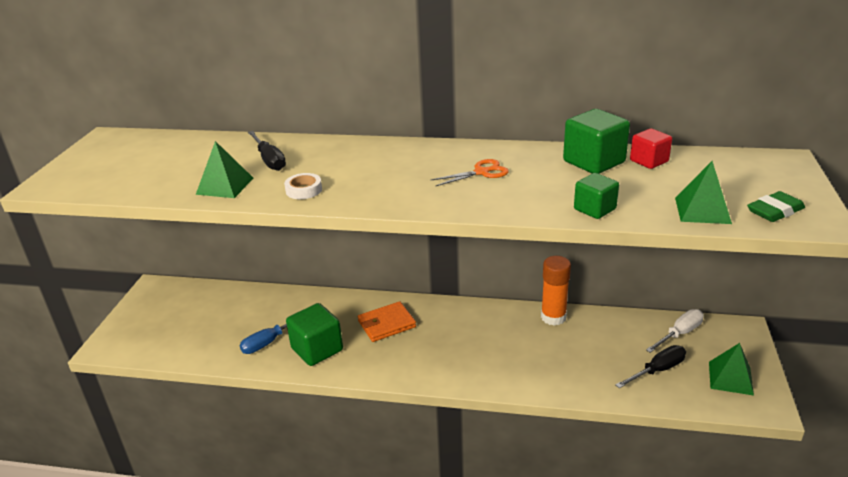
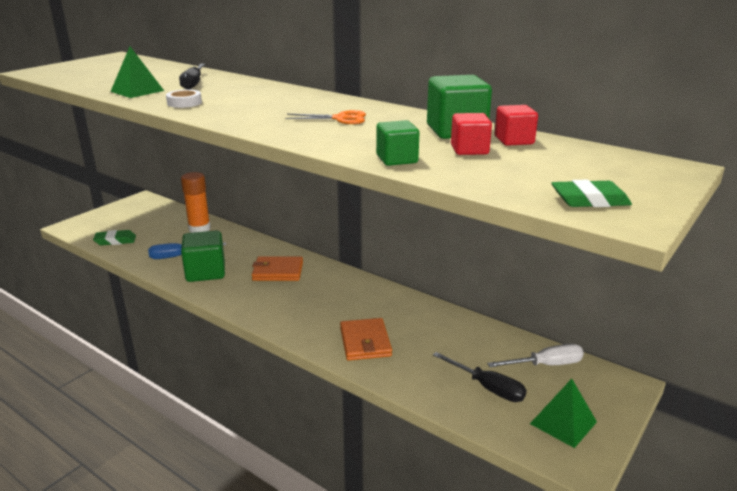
camera: 25 degrees right, 5 degrees down
(179, 347) = (115, 241): none -> green eraser
(531, 366) = (365, 342): none -> orange wallet
(553, 317) = (428, 311): orange glue stick -> orange glue stick (199, 229)
(632, 181) = (469, 150): none -> red cube
(657, 370) = (487, 387): black screwdriver -> black screwdriver turned 45 degrees clockwise
(702, 210) = (506, 182): green pyramid -> none

